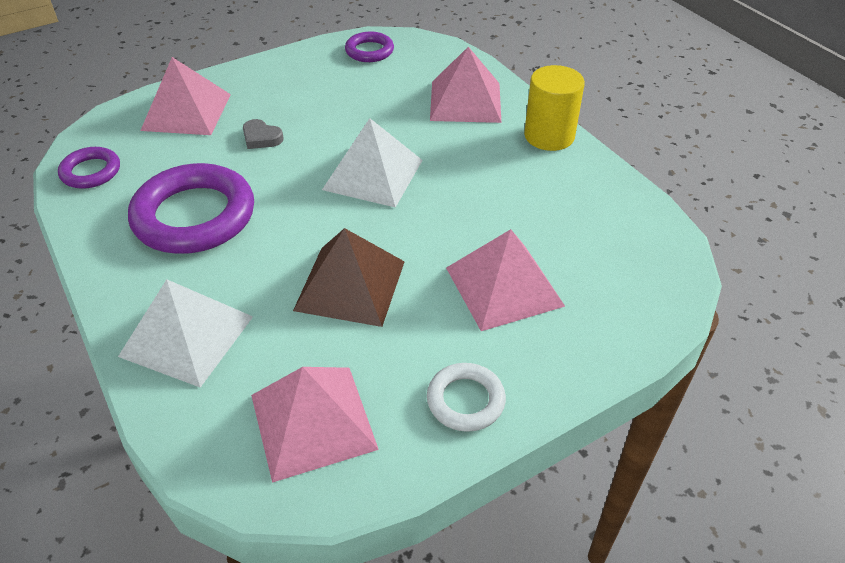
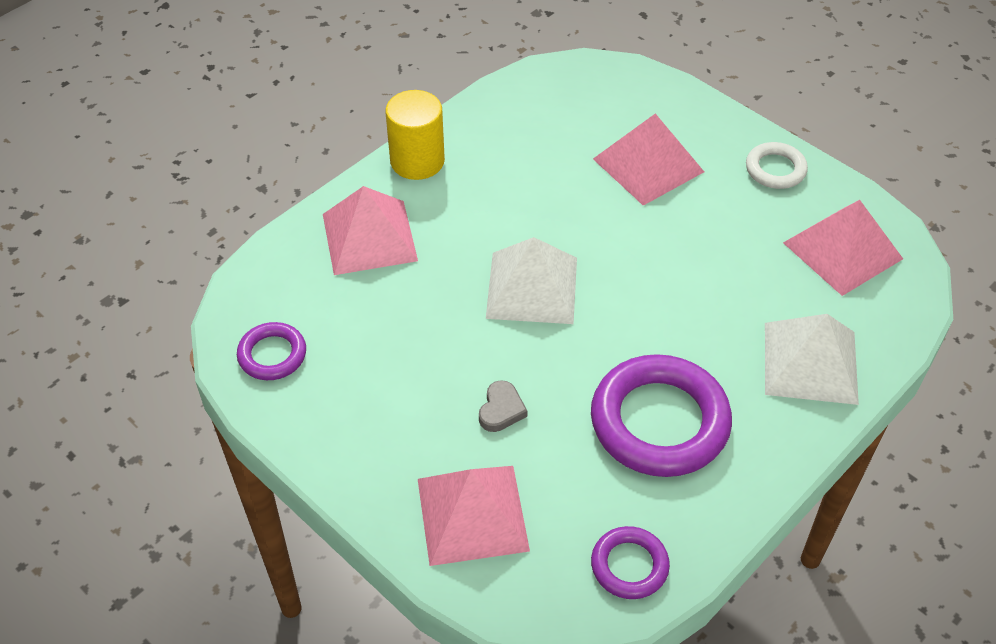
camera: 105 degrees left, 5 degrees up
(350, 285) = (695, 265): brown pyramid -> none

